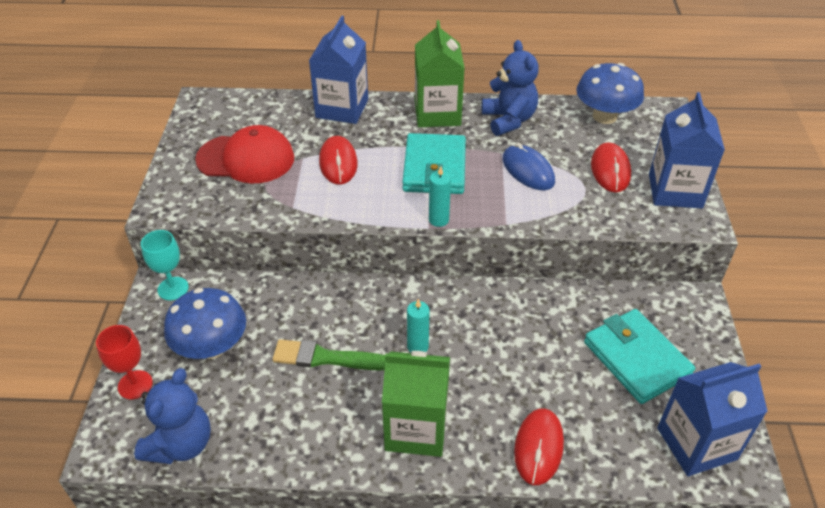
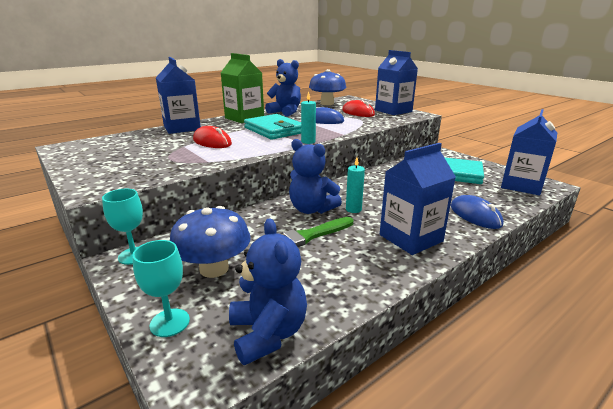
camera: 40 degrees left, 20 degrees down
(135, 385) = (170, 322): red goblet -> turquoise goblet
(246, 159) = (139, 155): red cap -> none
(376, 318) = (311, 209): none -> blue teddy bear
(416, 429) = (411, 238): green carton -> blue carton
(538, 447) = (475, 215): red mouse -> blue mouse

